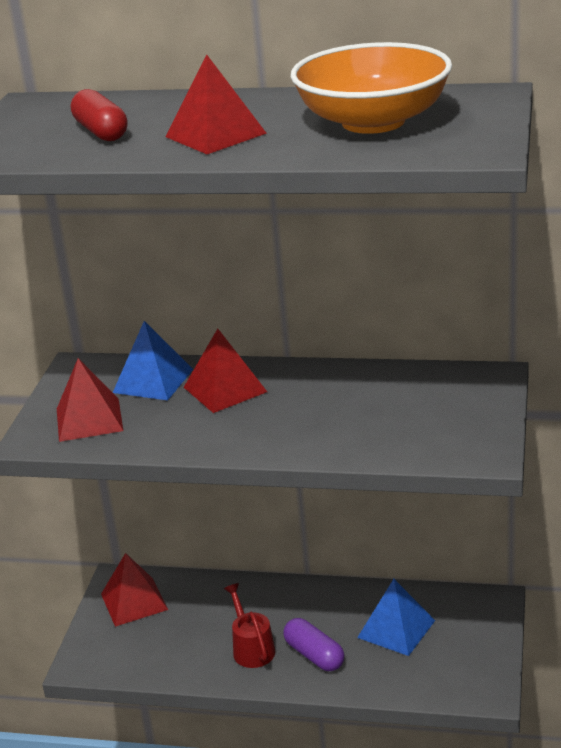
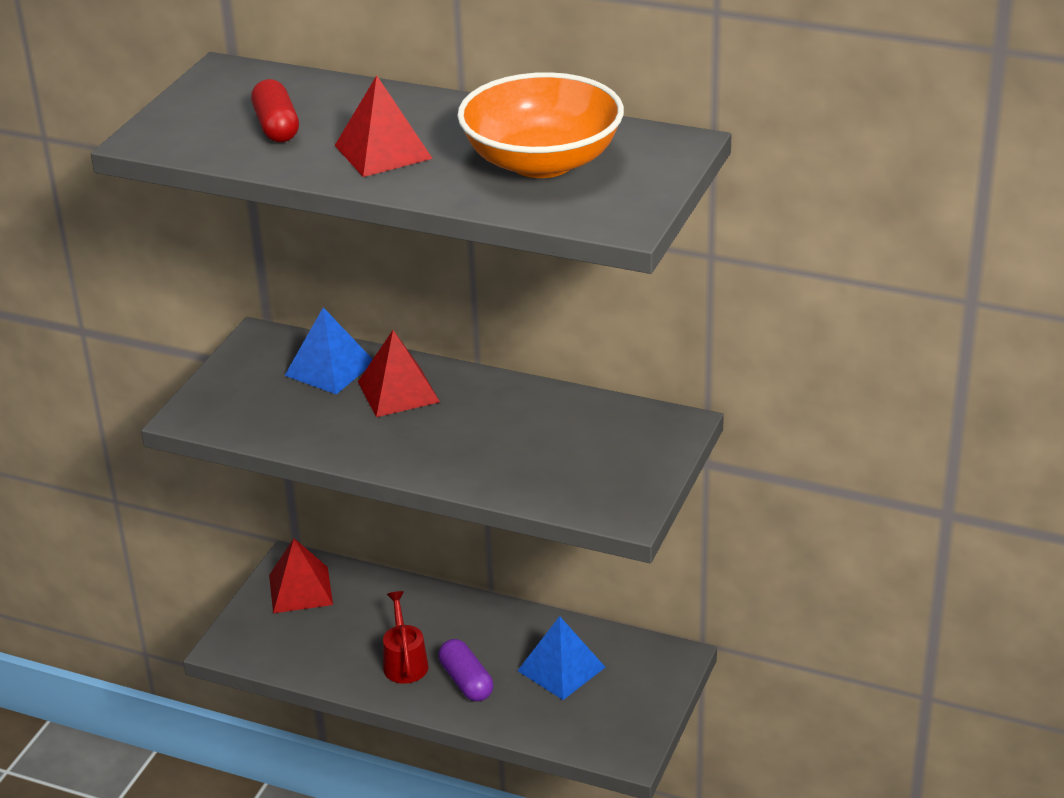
camera: 10 degrees right, 5 degrees up
(89, 419) = (251, 403): red pyramid -> none

